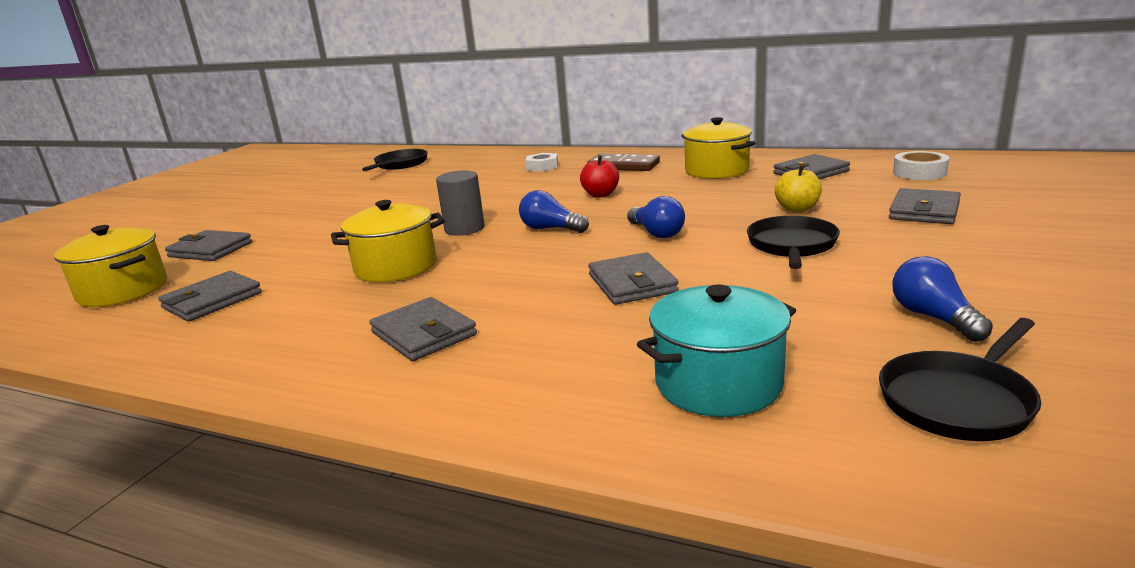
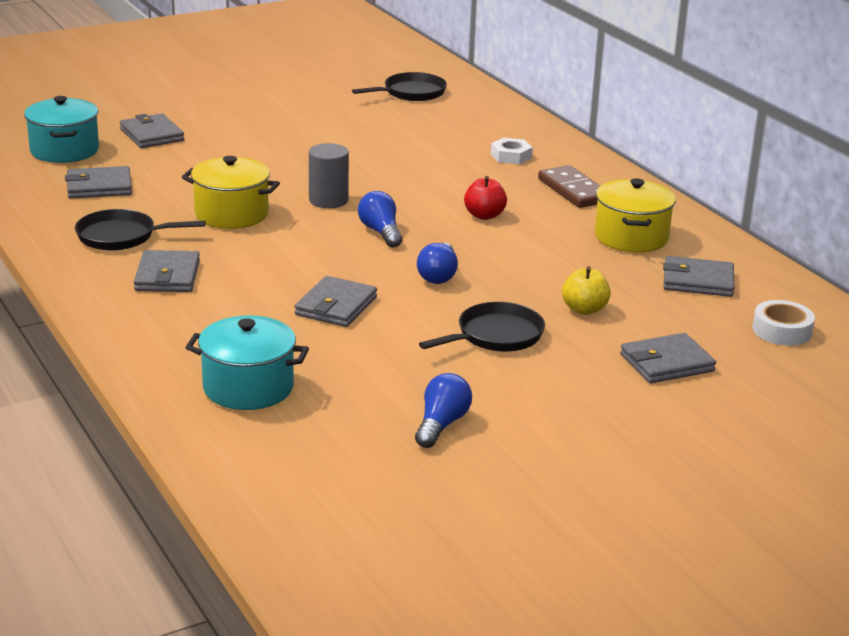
camera: 35 degrees right, 5 degrees up
(123, 291) = (64, 151): yellow pot -> turquoise pot
(959, 400) = (334, 461): black pan -> black pan (121, 236)

